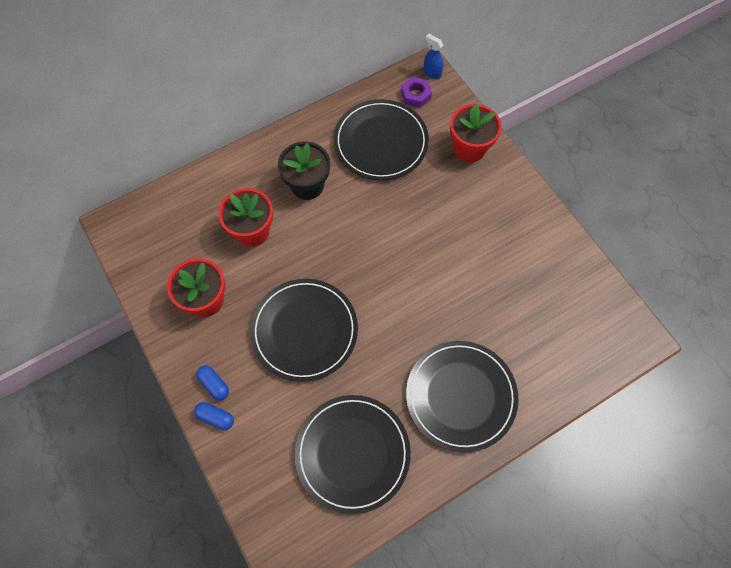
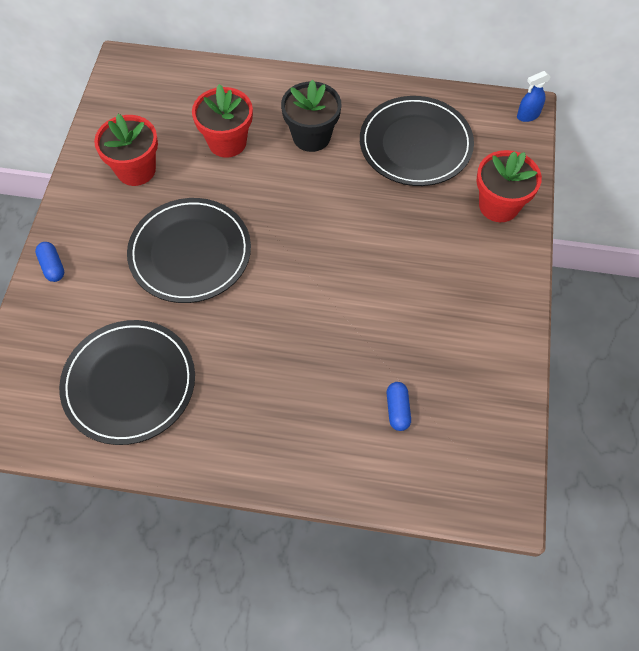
camera: 40 degrees right, 5 degrees down
(214, 384) = (77, 240): blue capsule -> blue capsule (397, 410)
(415, 95) = (491, 125): purple nut -> none
(432, 73) = (527, 115): blue spray bottle -> blue spray bottle turned 105 degrees counterclockwise
(461, 396) = (270, 413): black plate -> none

